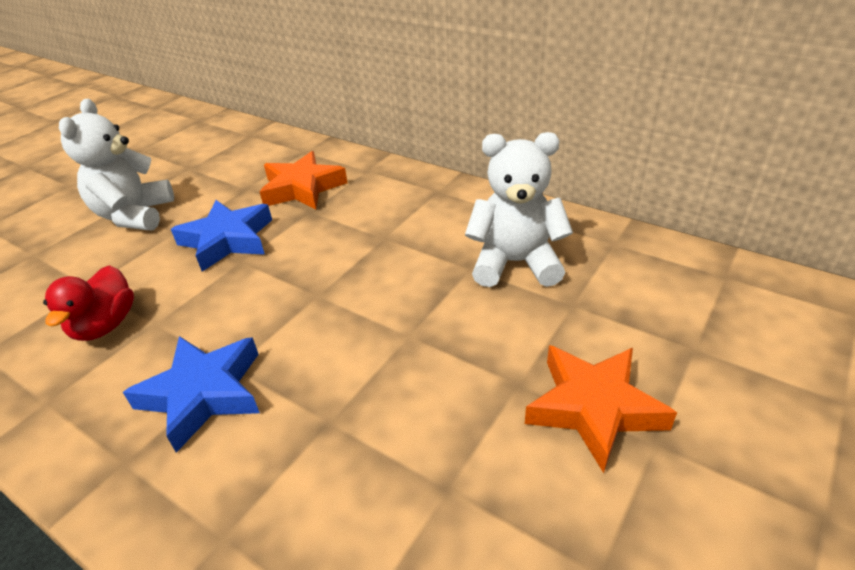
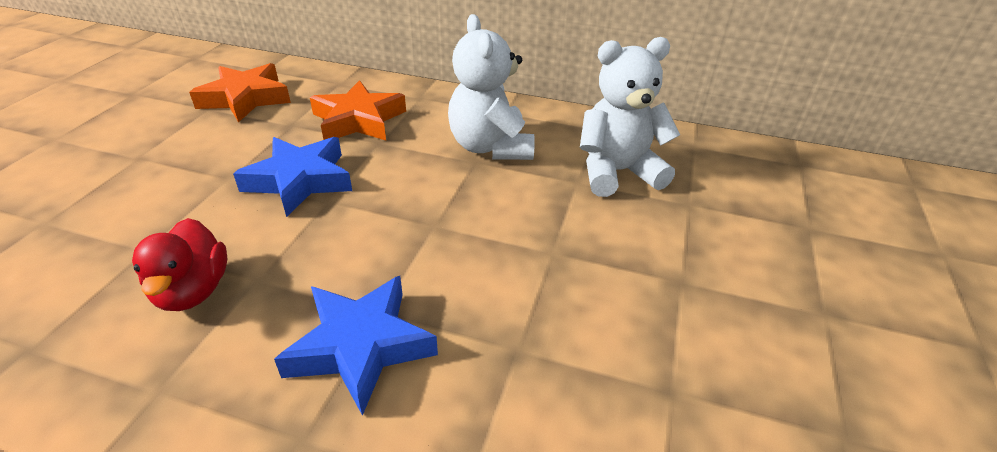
camera: 20 degrees left, 0 degrees up
(135, 215) = (166, 165): white teddy bear -> white teddy bear (490, 147)
(593, 408) = (759, 292): orange star -> orange star (245, 98)

